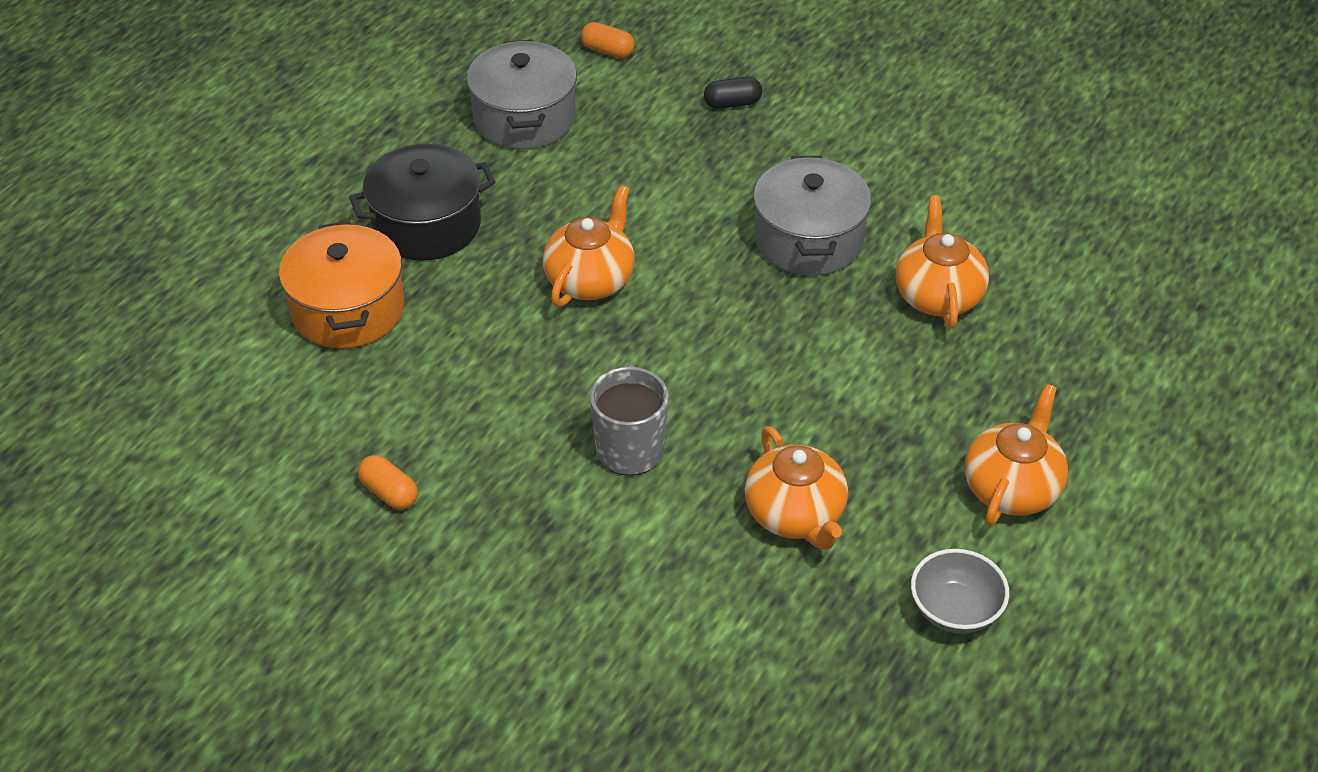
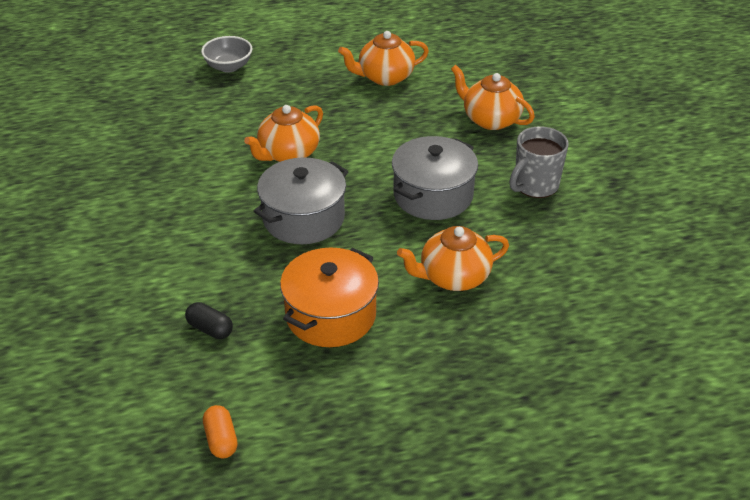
camera: 135 degrees left, 5 degrees down
(348, 309) = (627, 360): orange pot -> orange pot (330, 315)
(389, 493) = (688, 240): orange capsule -> none
(427, 225) = (517, 385): black pot -> none
(524, 118) = (355, 424): grey pot -> grey pot (433, 195)
(795, 515) = (490, 119): orange teapot -> orange teapot turned 75 degrees counterclockwise
(955, 610) = (470, 61): grey bowl -> grey bowl (228, 67)

